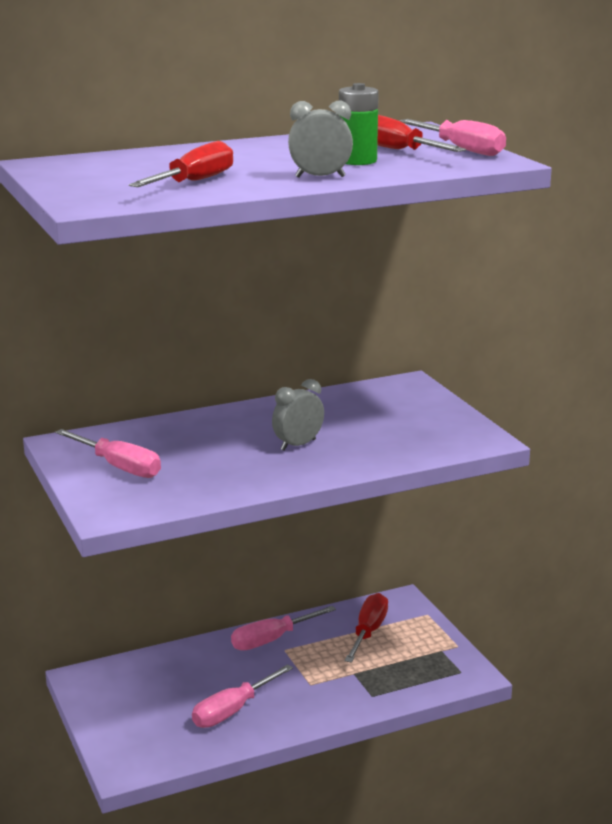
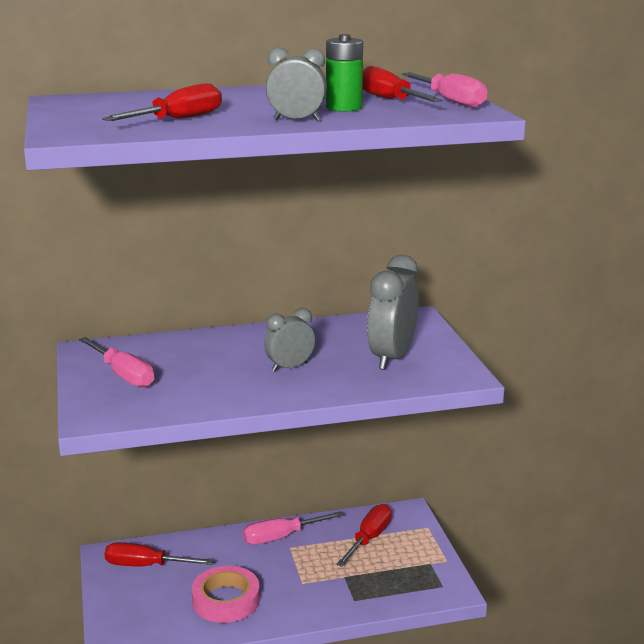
camera: 10 degrees right, 0 degrees up
(130, 684) = (146, 565): none -> red screwdriver
(233, 710) = (226, 600): pink screwdriver -> pink tape
(402, 427) = (391, 357): none -> grey clock

